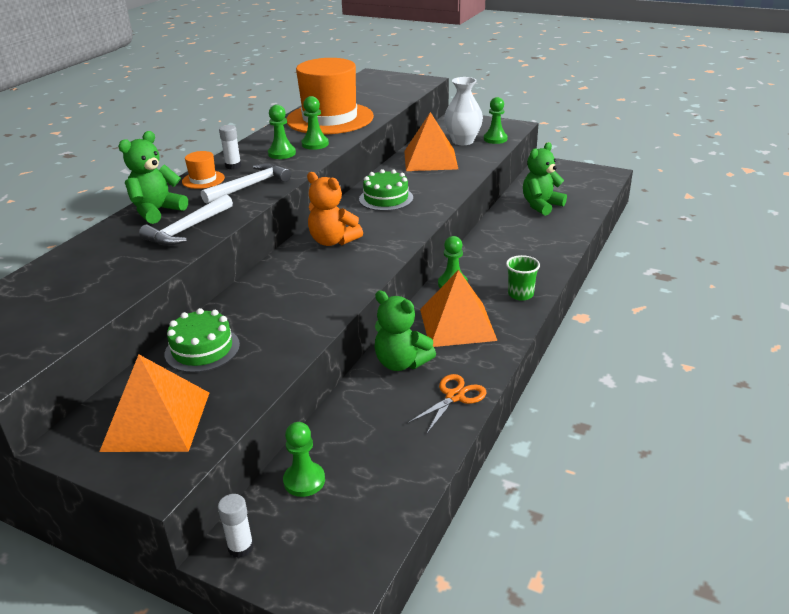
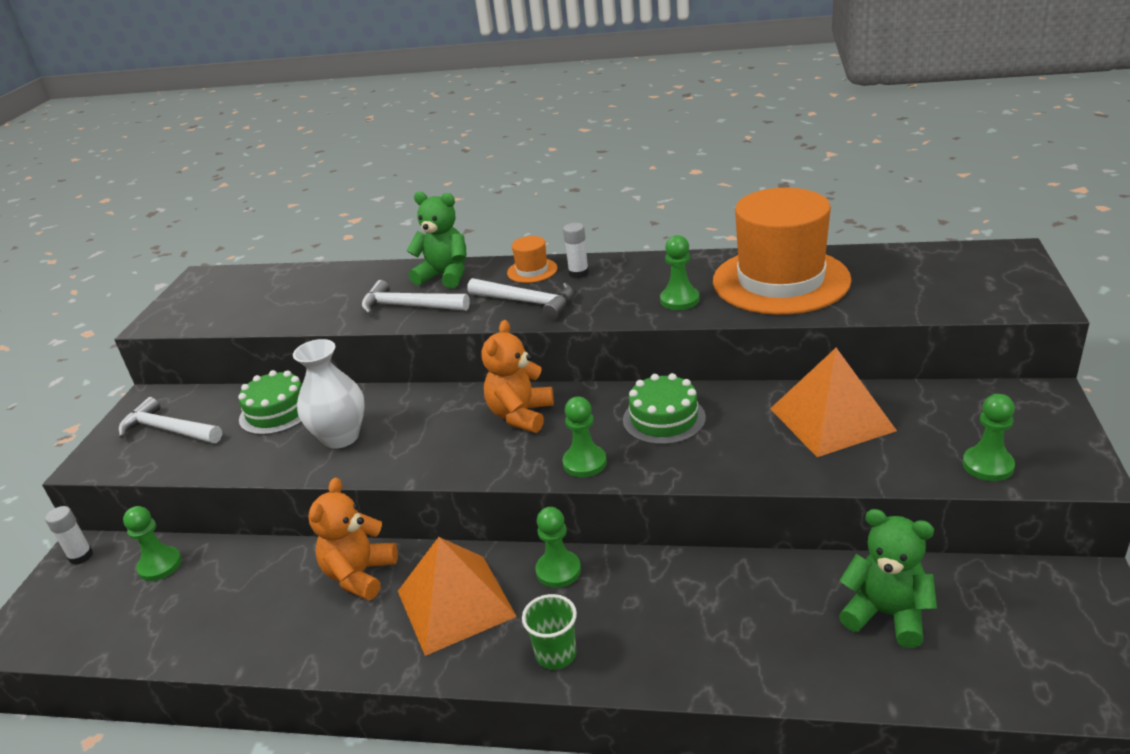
camera: 75 degrees right, 0 degrees up
(157, 420) = (168, 430): orange pyramid -> white hammer
(282, 153) = (634, 289): green pawn -> green pawn (584, 463)
(401, 363) = (360, 575): green teddy bear -> orange teddy bear
(455, 396) = (296, 643): orange scissors -> none
(463, 141) = (941, 431): white vase -> white vase (341, 437)

